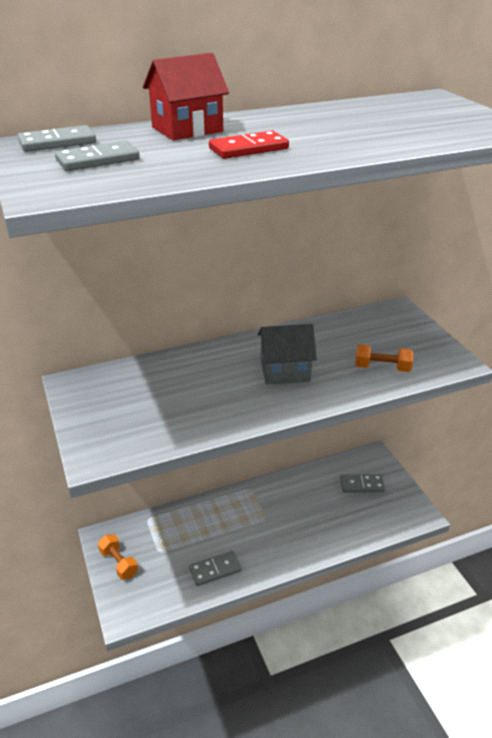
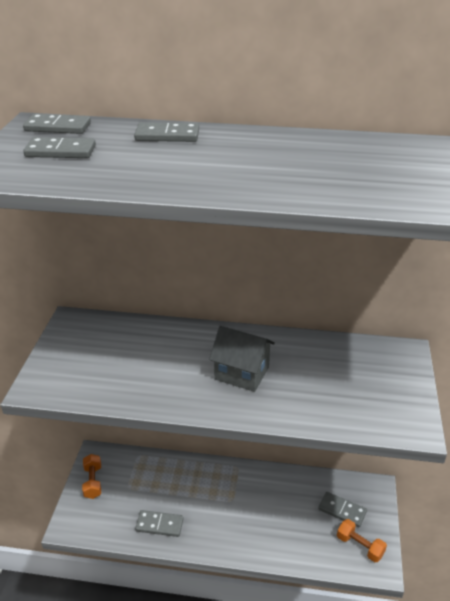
camera: 30 degrees right, 0 degrees up
(187, 129) = (167, 136): red house -> grey domino
(248, 149) = (185, 168): red domino -> none
(382, 368) = (333, 404): orange dumbbell -> orange dumbbell (360, 546)

